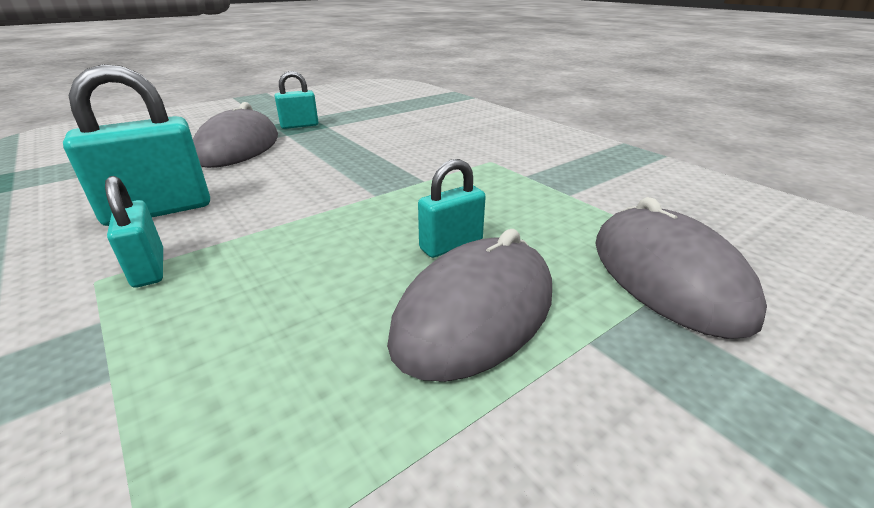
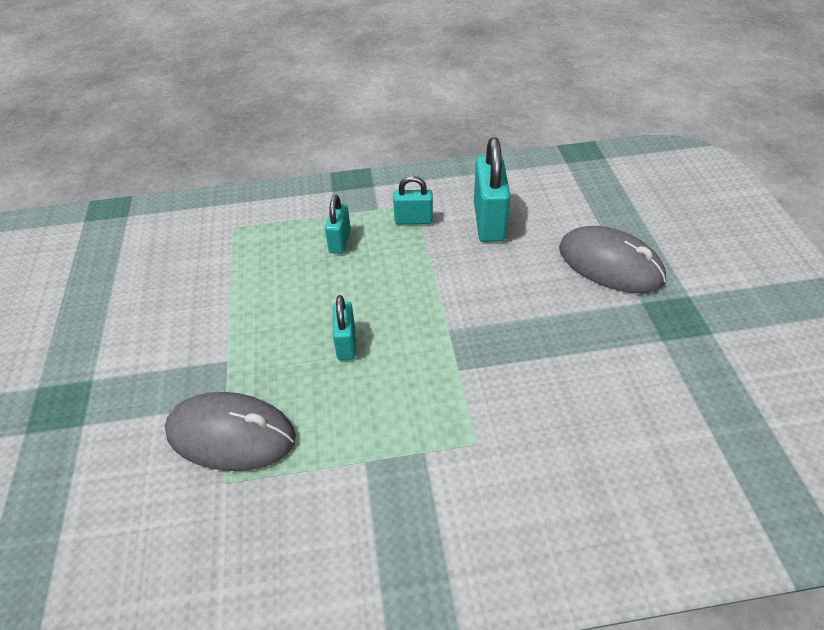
camera: 120 degrees right, 15 degrees up
(299, 125) = (671, 316): turquoise padlock -> turquoise padlock (340, 241)
(475, 312) = (280, 327): grey mouse -> none

